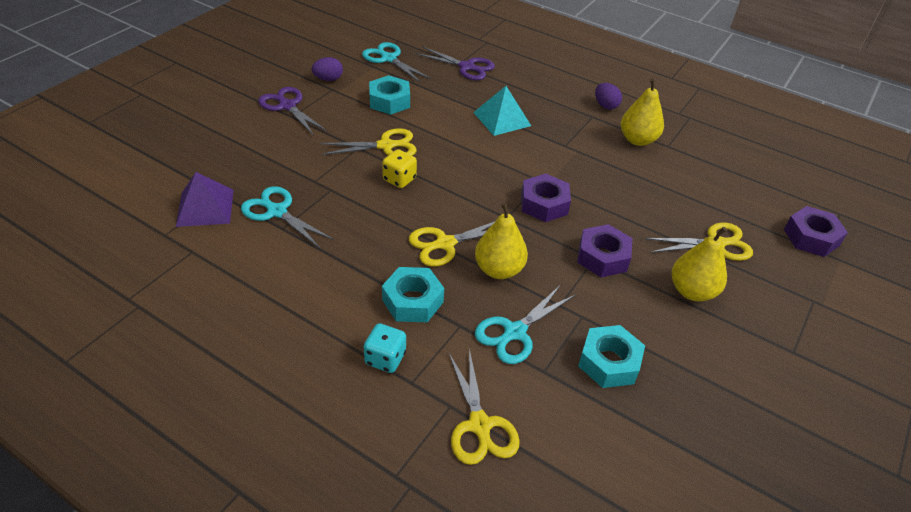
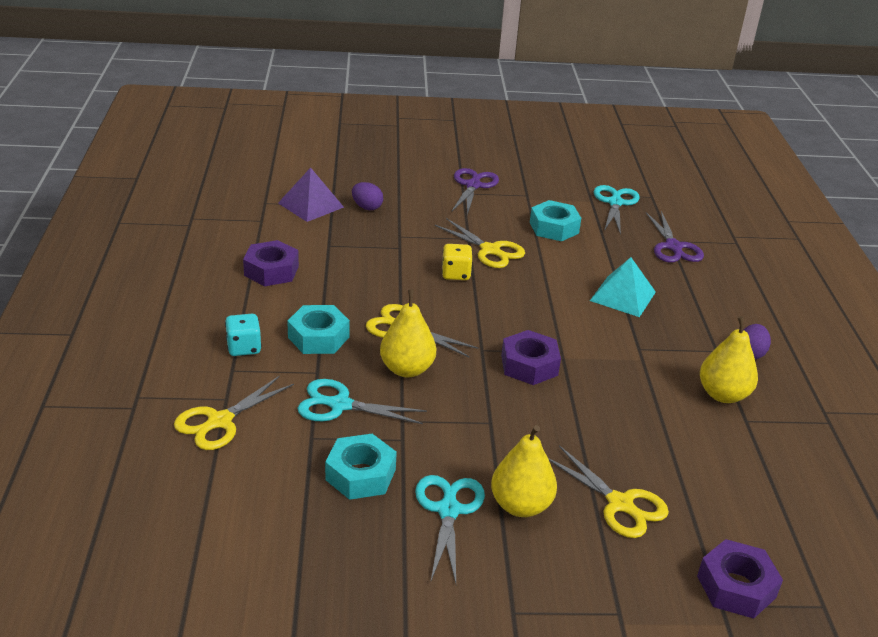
camera: 55 degrees right, 10 degrees down
(276, 211) = (343, 235): turquoise scissors -> turquoise scissors (448, 510)
(328, 79) = (537, 188): purple egg -> purple egg (367, 207)
(602, 257) = (499, 427): purple nut -> purple nut (271, 271)

